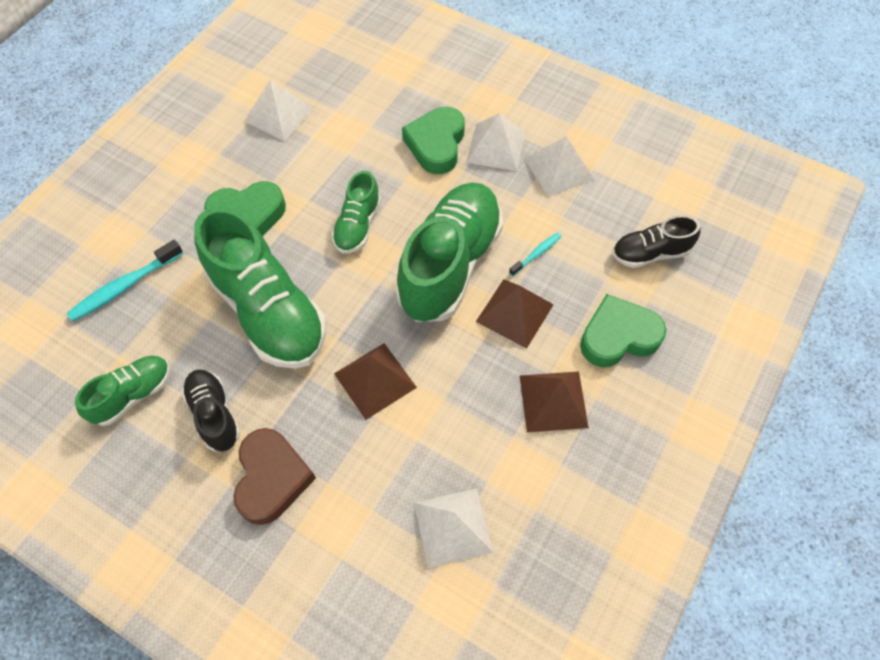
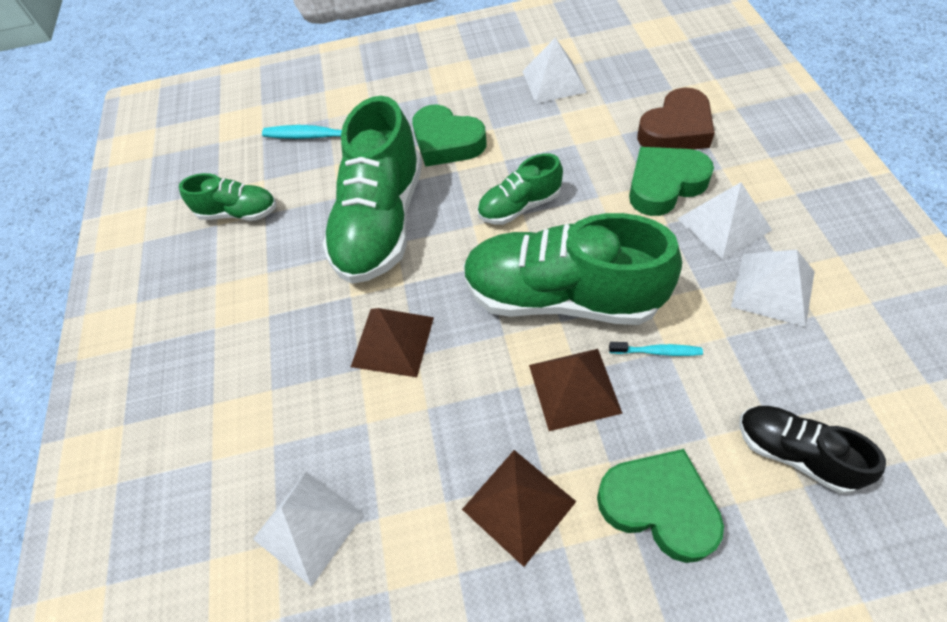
camera: 55 degrees right, 5 degrees down
(214, 414) = (264, 268): black shoe -> none
(272, 478) = (243, 349): brown heart -> brown heart (676, 129)
(450, 264) = (562, 296): green shoe -> green shoe turned 150 degrees counterclockwise

